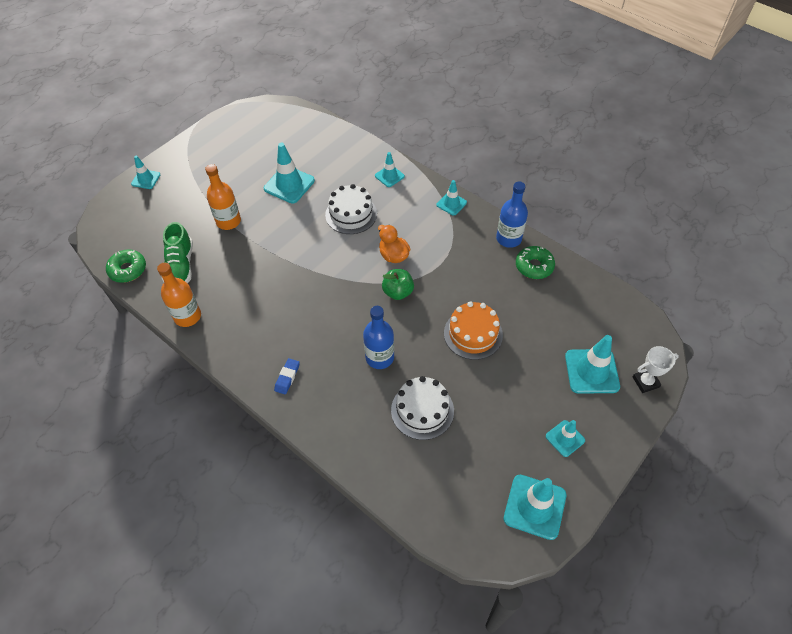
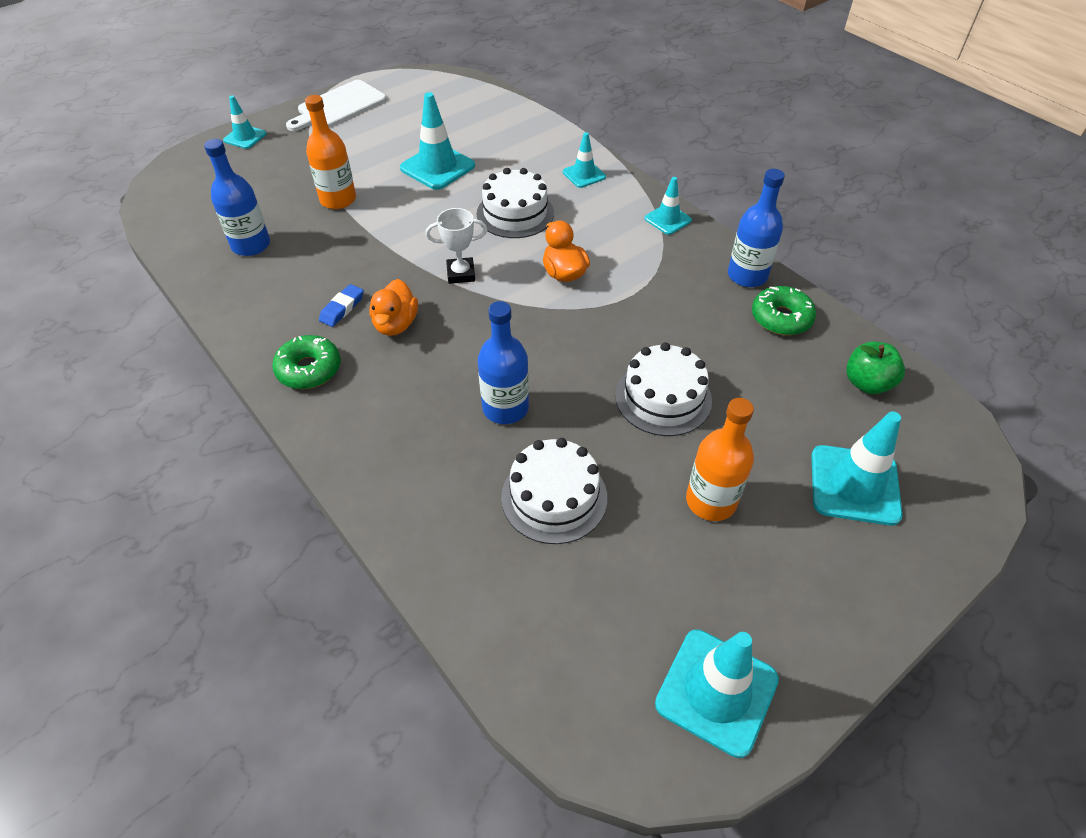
camera: 10 degrees right, 5 degrees down
(128, 270) = (177, 238): green donut -> green donut (309, 369)
(180, 267) = (251, 245): green shoe -> blue bottle
(187, 316) = (237, 308): orange bottle -> orange bottle (711, 501)
(204, 143) = (338, 106): none -> white cutting board
(287, 377) = (354, 413): blue eraser -> blue eraser (342, 308)
(295, 310) = (396, 324): none -> orange duck
(398, 292) = (558, 322): green apple -> green apple (867, 383)
(473, 334) = (663, 398): orange cake -> white cake
(565, 438) = (791, 584): turquoise traffic cone -> none
(645, 382) = (949, 517): white trophy -> white trophy (461, 274)

